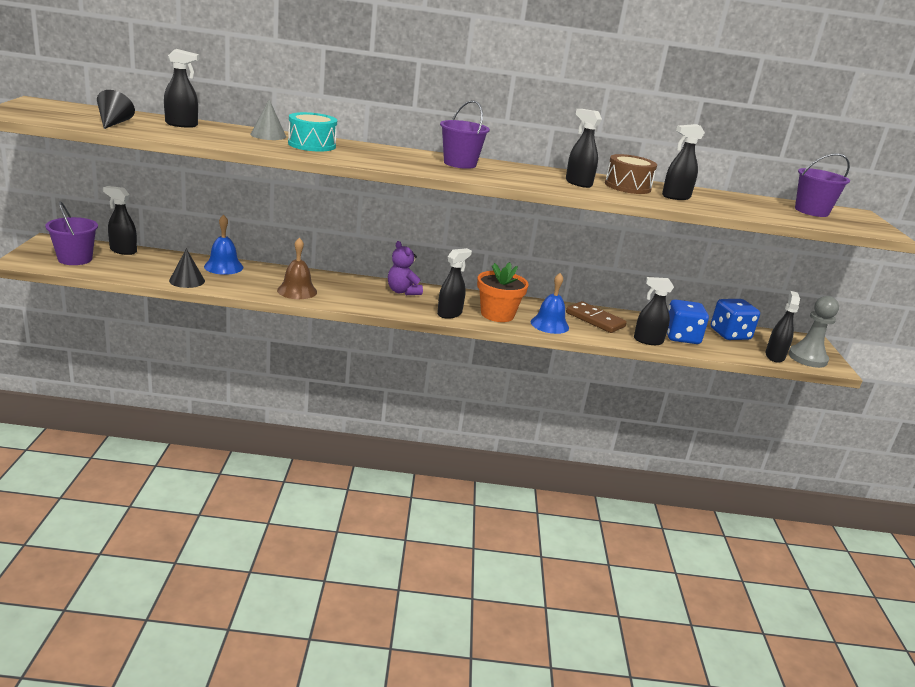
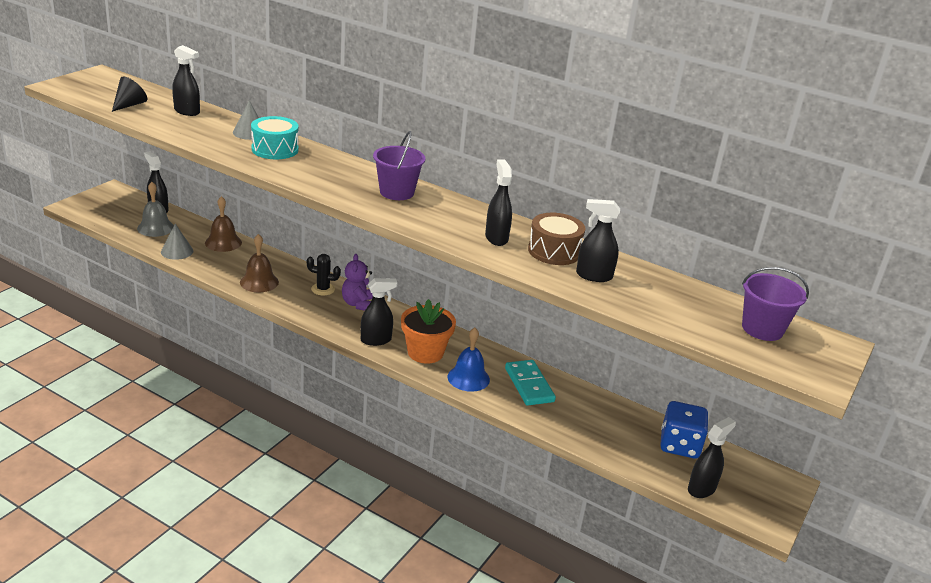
camera: 30 degrees right, 5 degrees up
(75, 259) = (112, 211): purple bucket -> none
(139, 265) = (155, 228): none -> grey bell
(187, 280) = (177, 251): black cone -> grey cone
(223, 267) = (223, 242): blue bell -> brown bell
(359, 286) = (323, 289): none -> black cactus
(595, 320) = (529, 385): brown domino -> turquoise domino
(647, 341) = (559, 426): black spray bottle -> none
(681, 337) = (609, 432): blue dice -> none
(807, 358) = (746, 504): grey pawn -> none

